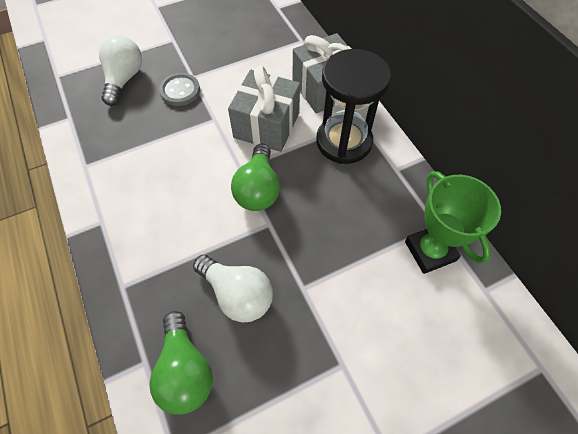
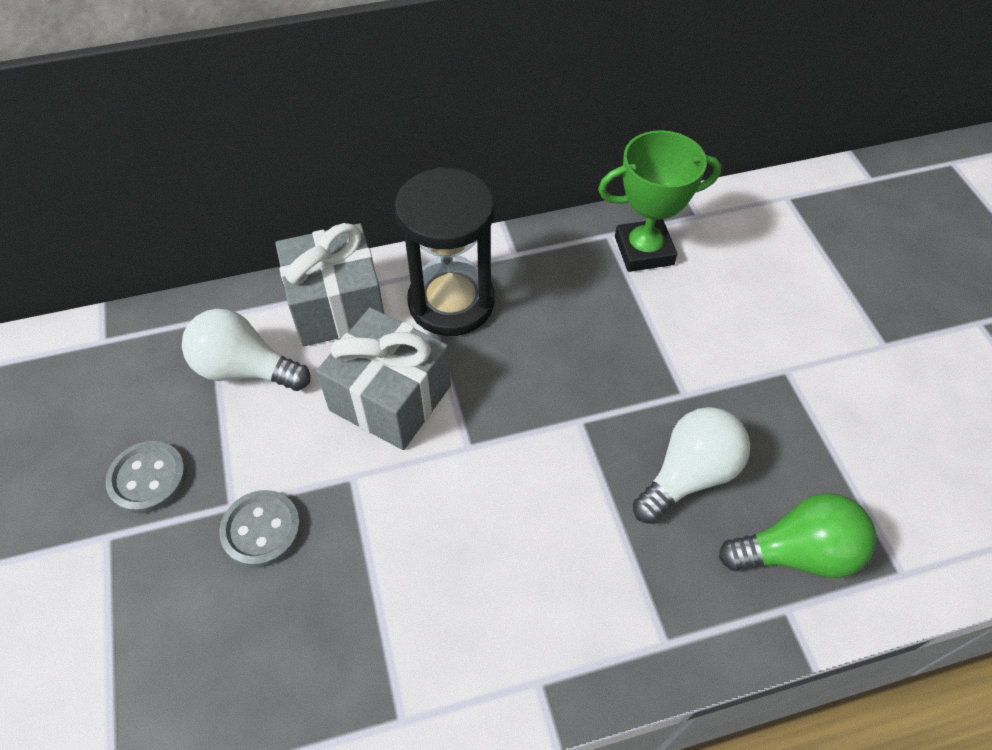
camera: 80 degrees left, 5 degrees down
(124, 79) = (186, 641): white light bulb -> white light bulb (245, 369)
(203, 44) = (148, 478): none -> grey button
(258, 189) = (515, 426): green light bulb -> none

